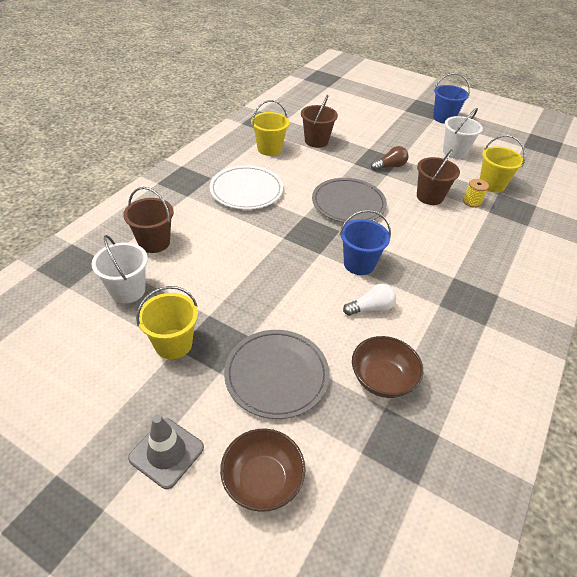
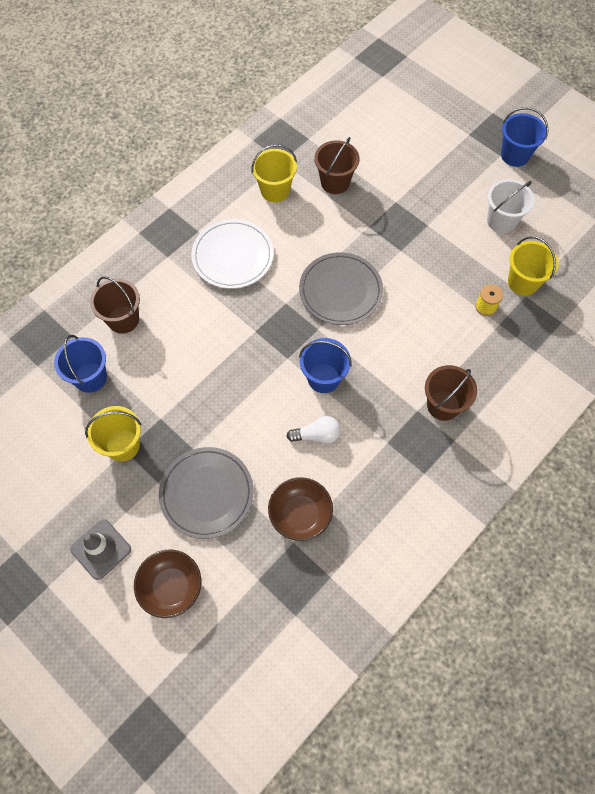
camera: 15 degrees right, 20 degrees up
(128, 290) = (90, 377): white bucket -> blue bucket
(390, 166) = (410, 237): brown light bulb -> none
(429, 197) = (438, 292): brown bucket -> brown bucket (443, 405)

